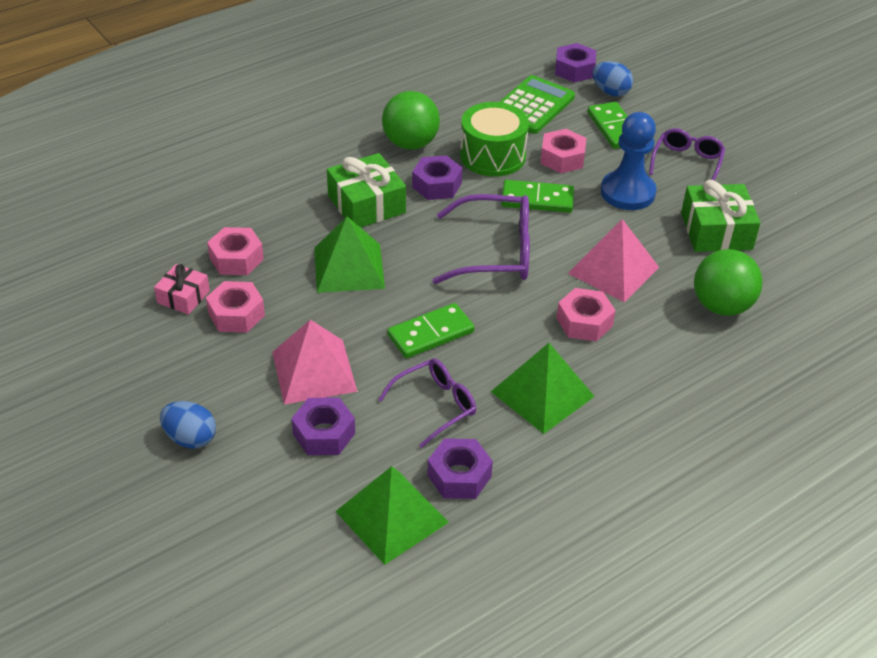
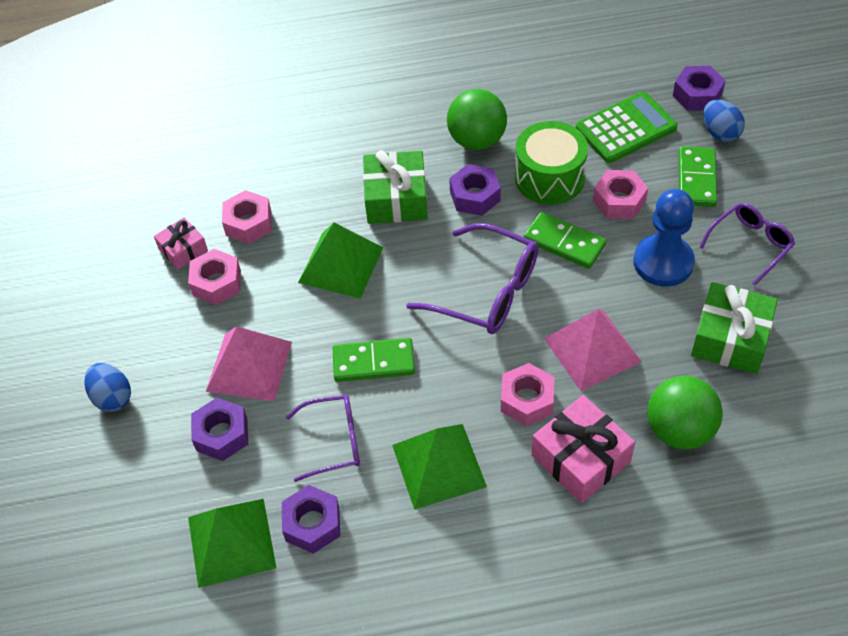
camera: 30 degrees right, 10 degrees up
(657, 350) = (581, 458): none -> pink gift

